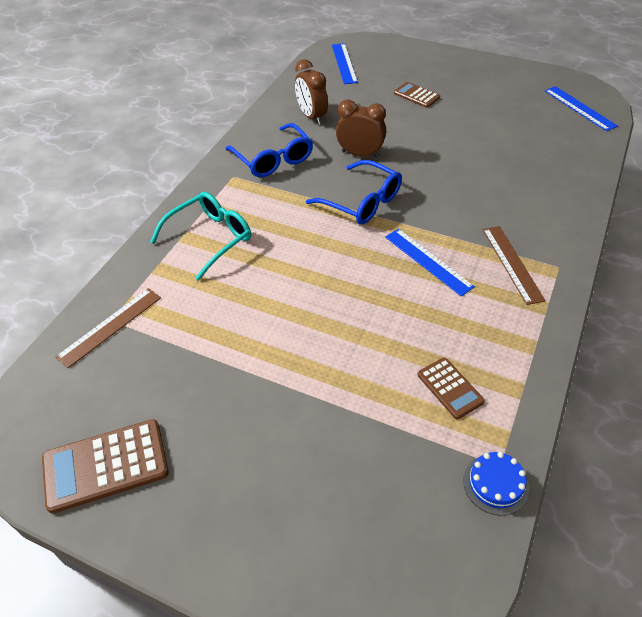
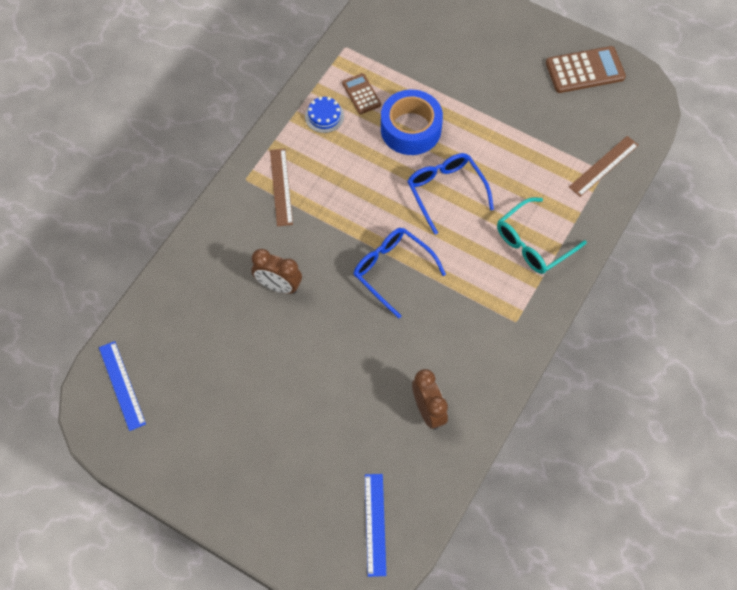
camera: 175 degrees left, 15 degrees up
(273, 159) = (474, 342): blue glasses -> blue glasses (446, 191)
(360, 154) = (383, 339): brown clock -> brown clock (278, 286)
(368, 346) = (411, 129): none -> blue tape
(416, 95) = (299, 436): brown calculator -> none
(428, 261) = (348, 197): blue ruler -> none
(495, 484) = (351, 37): blue cake -> blue cake (324, 116)

